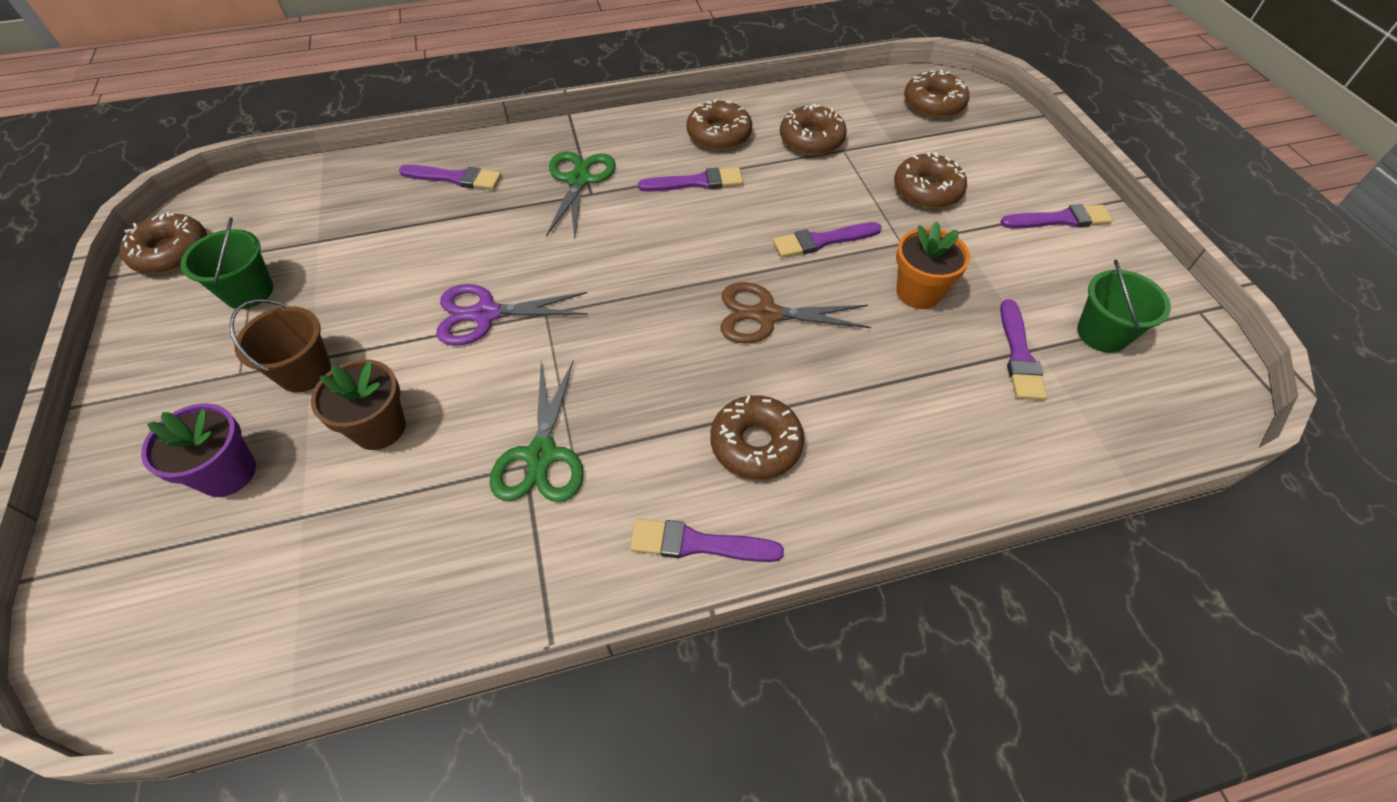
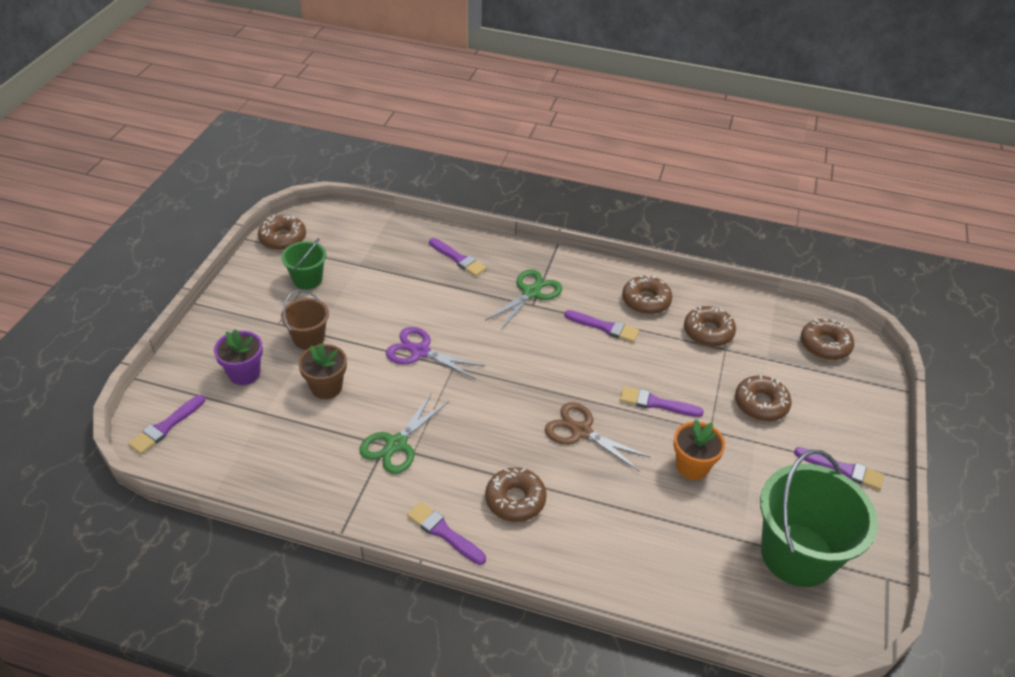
camera: 30 degrees right, 10 degrees down
(1019, 355) = (724, 537): purple brush -> purple brush (166, 427)
(1102, 333) = (797, 554): green bucket -> green bucket, size x1.94

